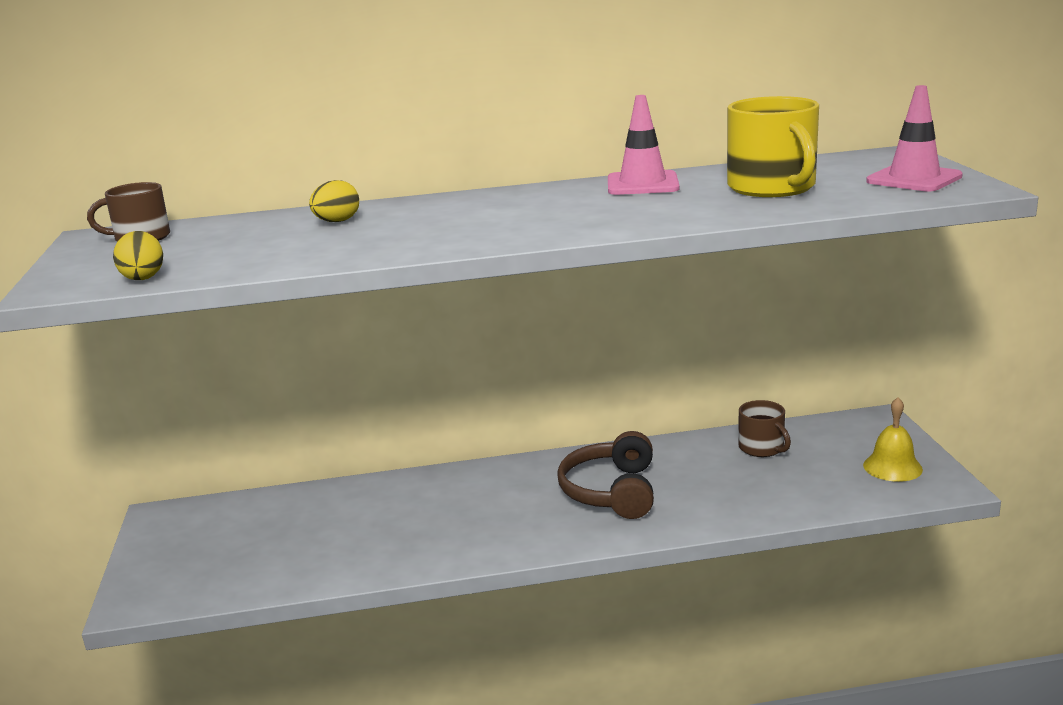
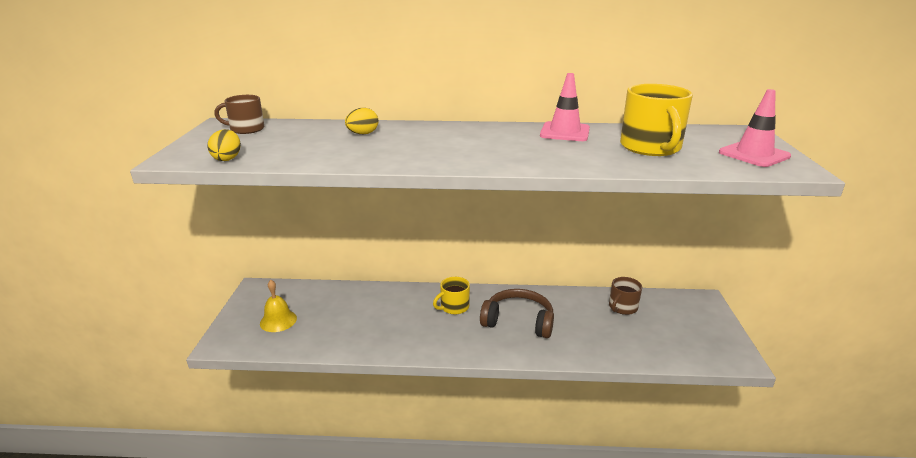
camera: 10 degrees right, 5 degrees up
(503, 489) = (454, 307): none -> yellow mug
(611, 491) = (518, 321): brown headphones -> brown headphones turned 90 degrees clockwise
(762, 448) = (622, 307): brown mug -> brown mug turned 60 degrees clockwise
(892, 467) = (705, 337): yellow bell -> yellow bell (278, 320)

